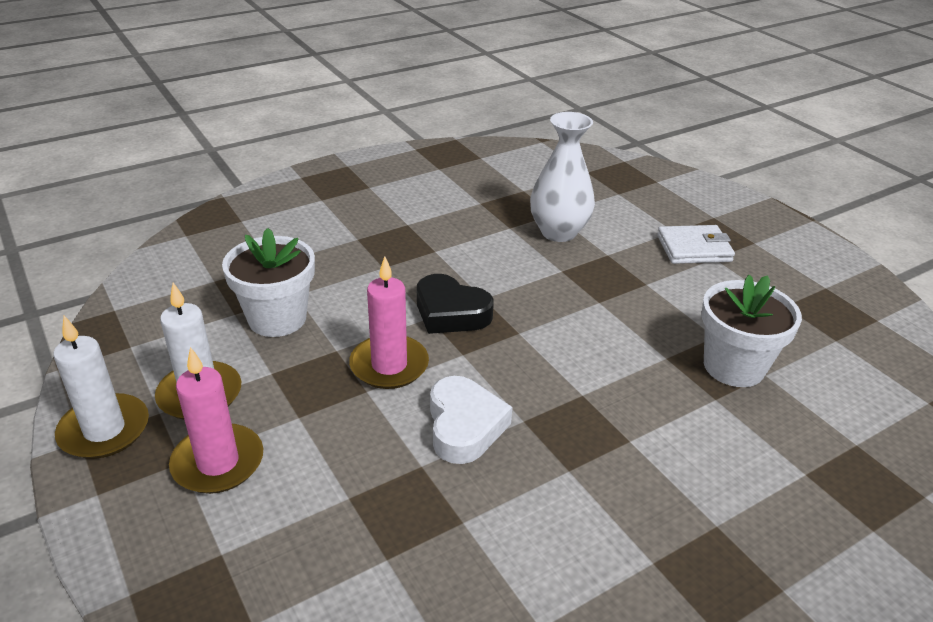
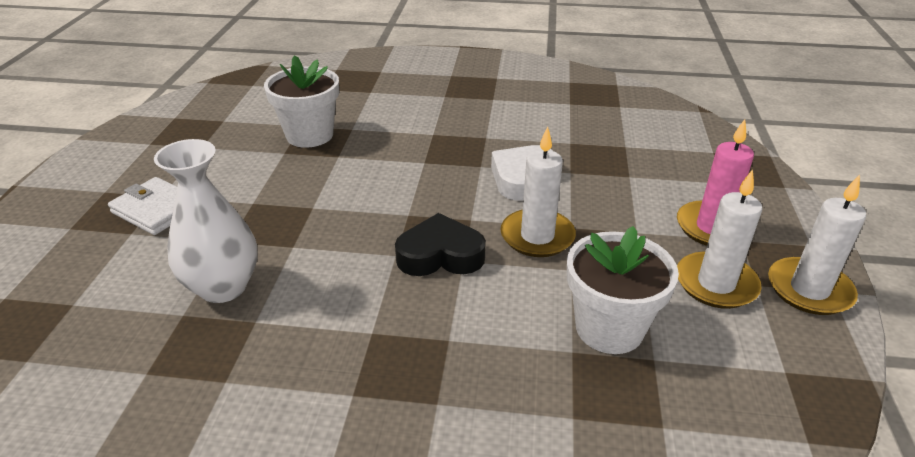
camera: 140 degrees left, 0 degrees up
(389, 365) = (537, 236): pink candle -> white candle
(450, 312) = (440, 255): black heart -> black heart turned 75 degrees counterclockwise

